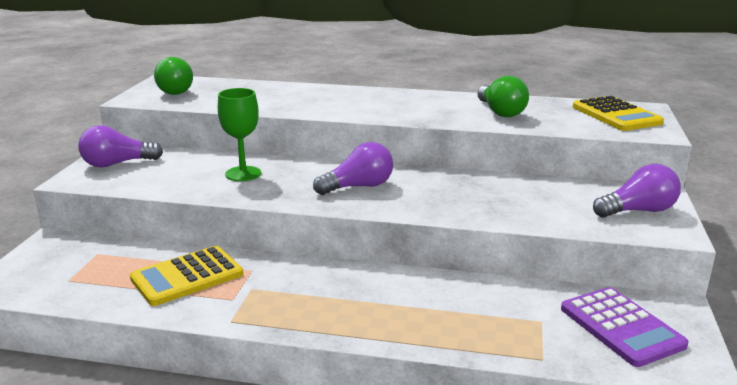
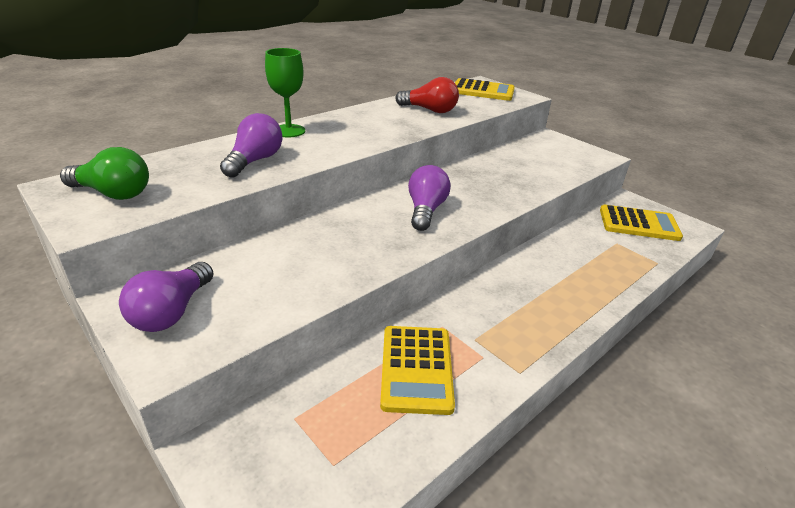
camera: 55 degrees left, 10 degrees up
(243, 174) = (324, 247): green goblet -> green goblet (289, 131)
(500, 112) = (429, 110): green light bulb -> red light bulb
(621, 327) = (638, 224): purple calculator -> yellow calculator
(638, 211) = (567, 151): purple light bulb -> purple light bulb (254, 161)

